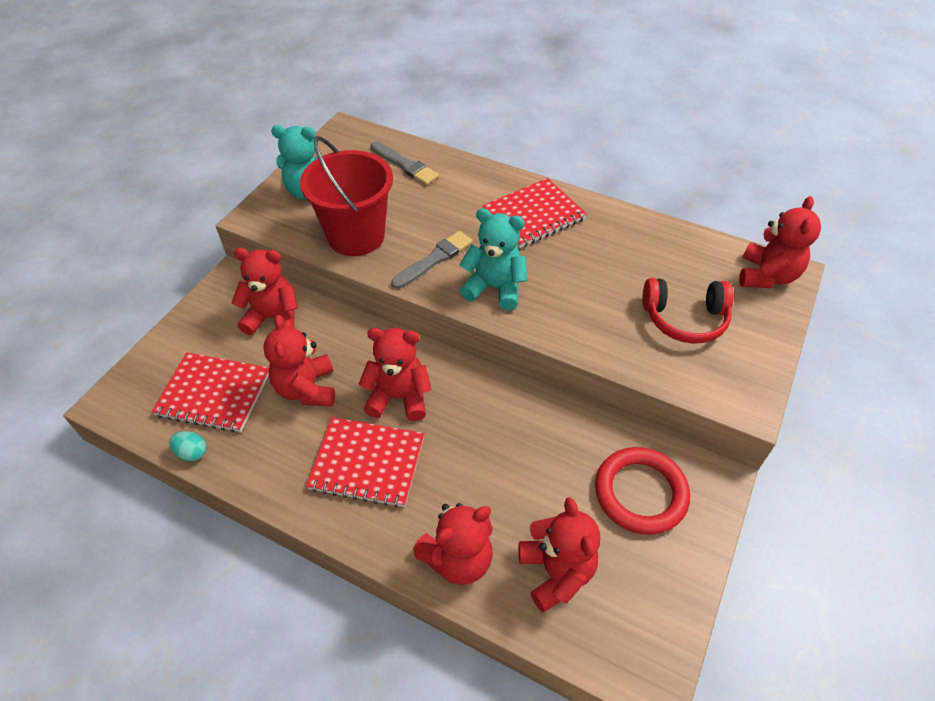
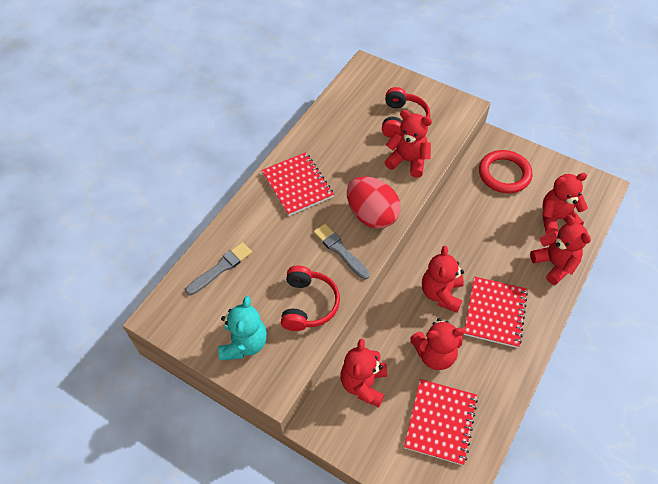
camera: 85 degrees left, 5 degrees up
(192, 453) = (494, 430): turquoise egg -> none
(356, 236) = (308, 304): red bucket -> red headphones
(494, 288) = (371, 215): turquoise teddy bear -> red egg
(766, 276) = (368, 76): red teddy bear -> red teddy bear (408, 161)

